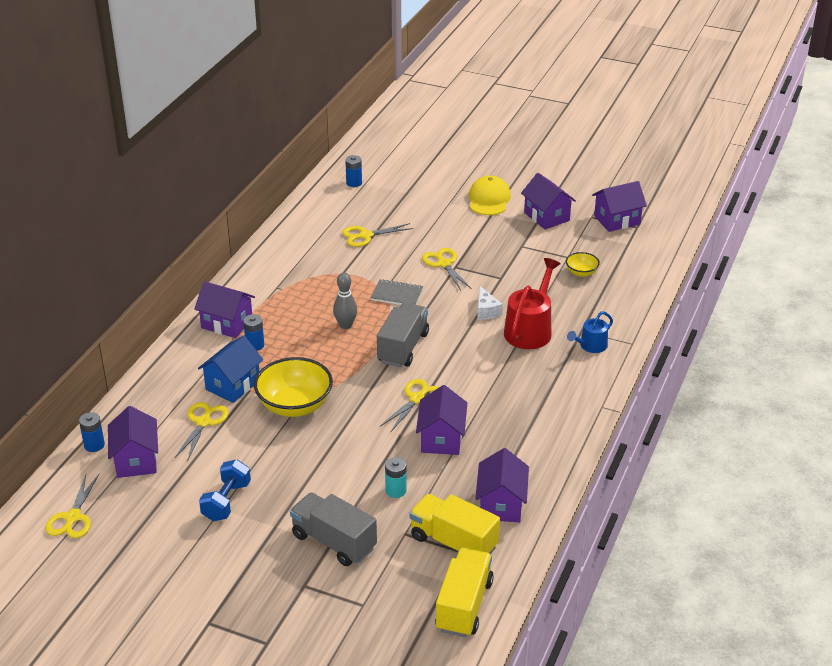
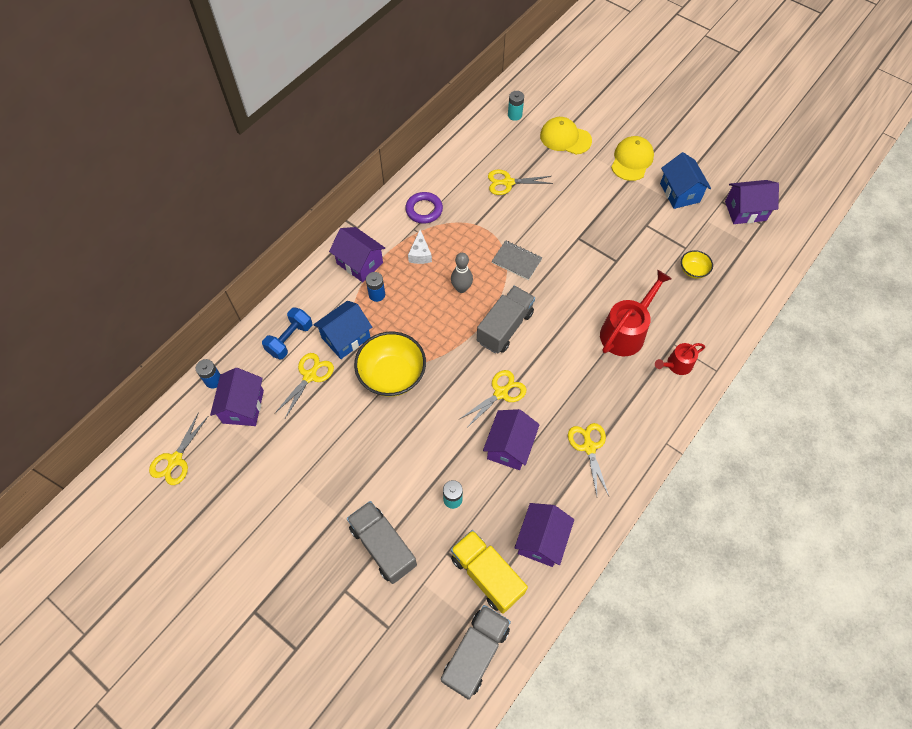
camera: 15 degrees right, 25 degrees up
(226, 501) = (305, 474): blue dumbbell -> blue dumbbell (290, 339)
(282, 271) = (424, 210): none -> purple ring
(354, 183) = (514, 115): blue battery -> turquoise battery
(413, 193) = (565, 138): none -> yellow cap
(444, 264) = (569, 232): yellow scissors -> yellow scissors (589, 447)
(464, 605) = (475, 653): yellow truck -> grey truck
(486, 311) = (592, 299): white cheese -> white cheese (420, 254)
(546, 216) = (679, 193): purple house -> blue house
(591, 346) = (677, 365): blue watering can -> red watering can

